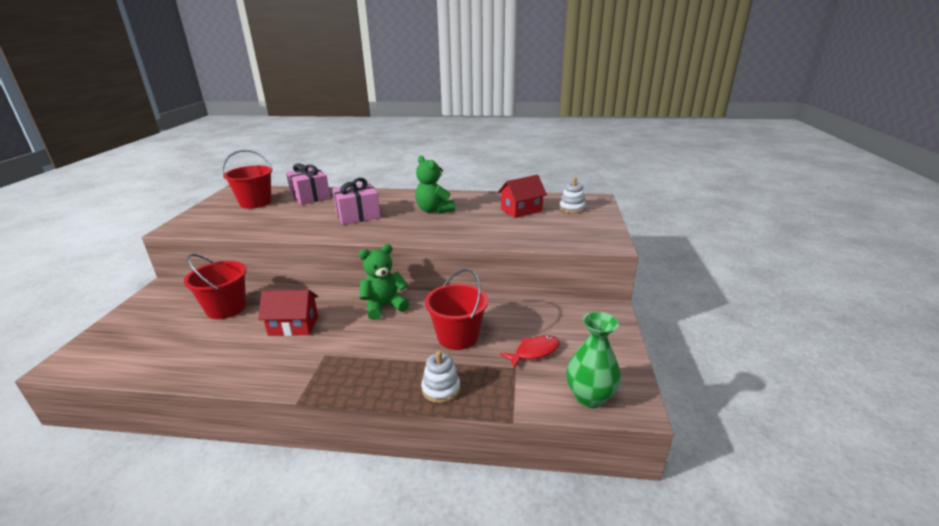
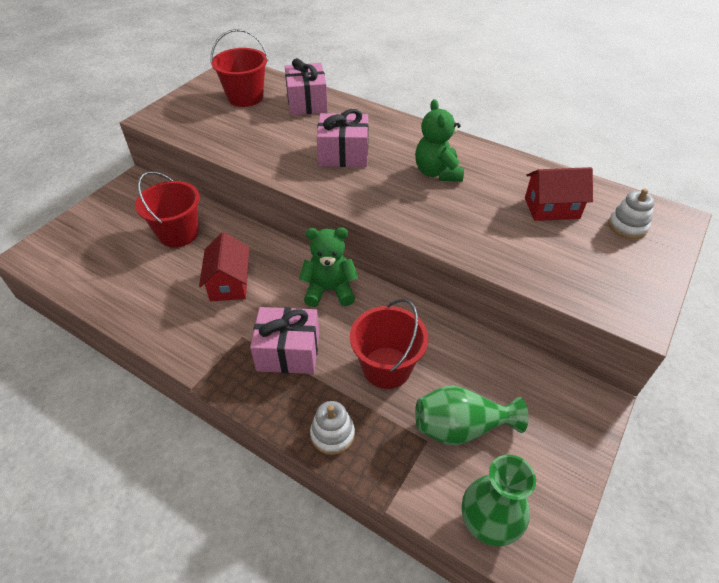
camera: 25 degrees right, 20 degrees up
(293, 326) = (229, 283): red house -> red house turned 60 degrees clockwise
(372, 352) = (288, 352): none -> pink gift
(534, 352) = (461, 427): red fish -> green vase

